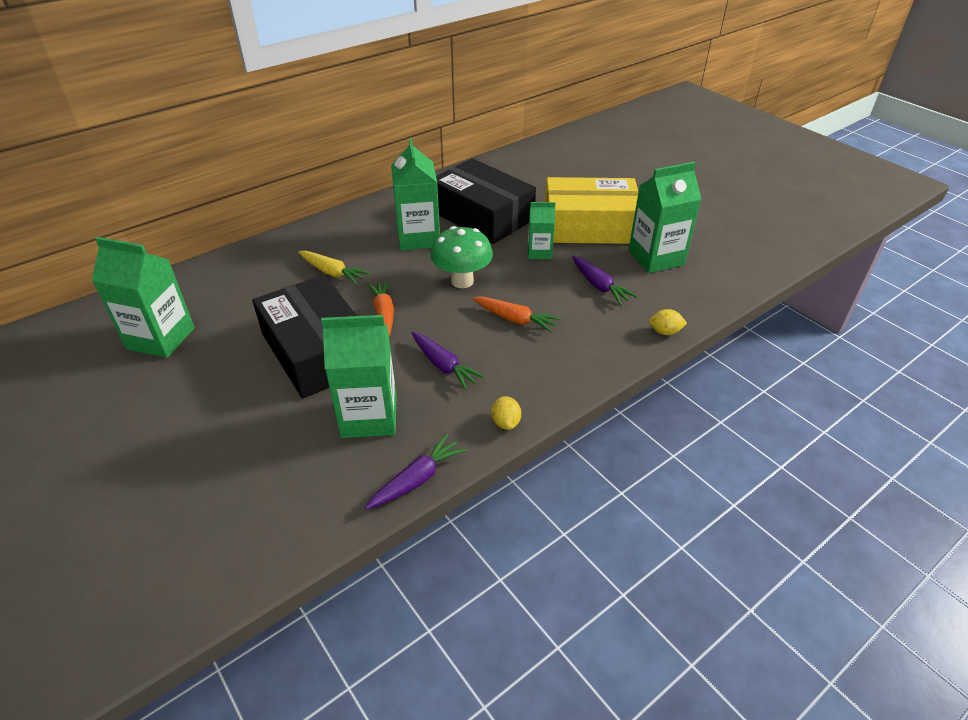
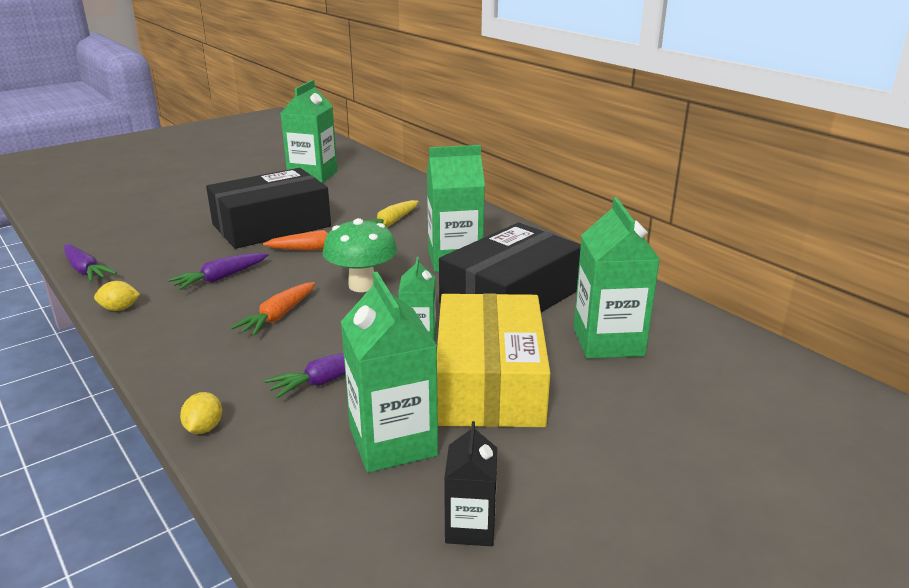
camera: 90 degrees right, 15 degrees down
(369, 416) = (173, 249): green carton -> green carton (608, 342)
(710, 234) = (470, 527): none -> black carton

